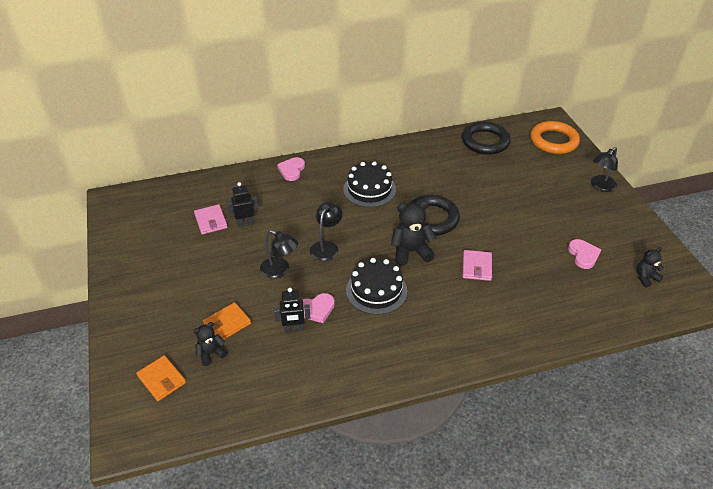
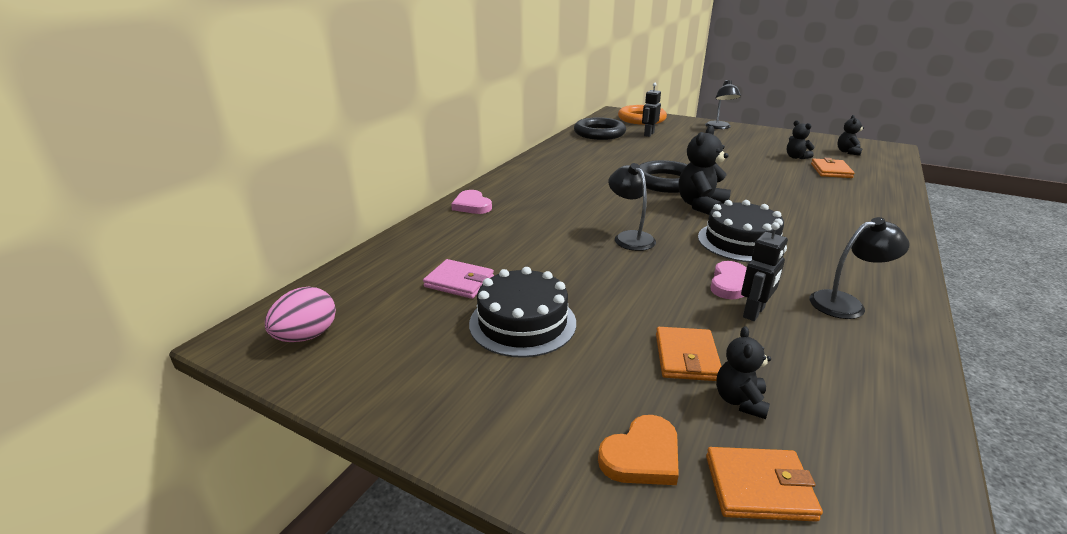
camera: 45 degrees left, 15 degrees down
(128, 212) = (306, 336): none -> pink egg
(149, 341) = (642, 456): none -> orange heart
(245, 223) = (506, 263): black robot -> black robot (648, 134)
(280, 270) = (629, 277): black lamp -> black lamp (846, 303)
(369, 189) = (576, 187): black cake -> black cake (522, 323)
(477, 267) = (762, 191): pink wallet -> none
(576, 284) = (831, 171): none -> orange wallet
(583, 255) = (796, 157): pink heart -> black teddy bear

